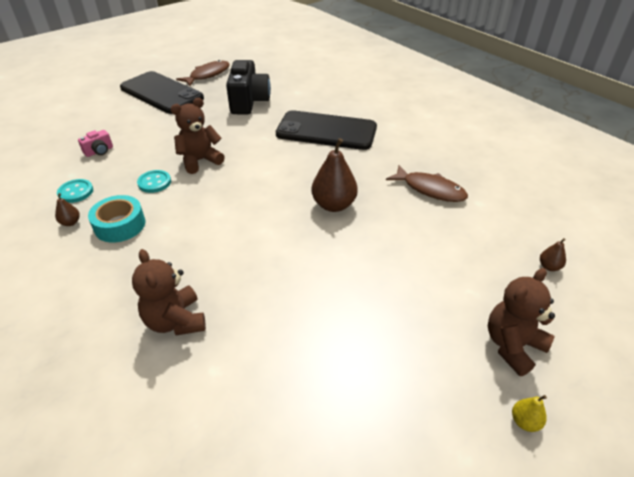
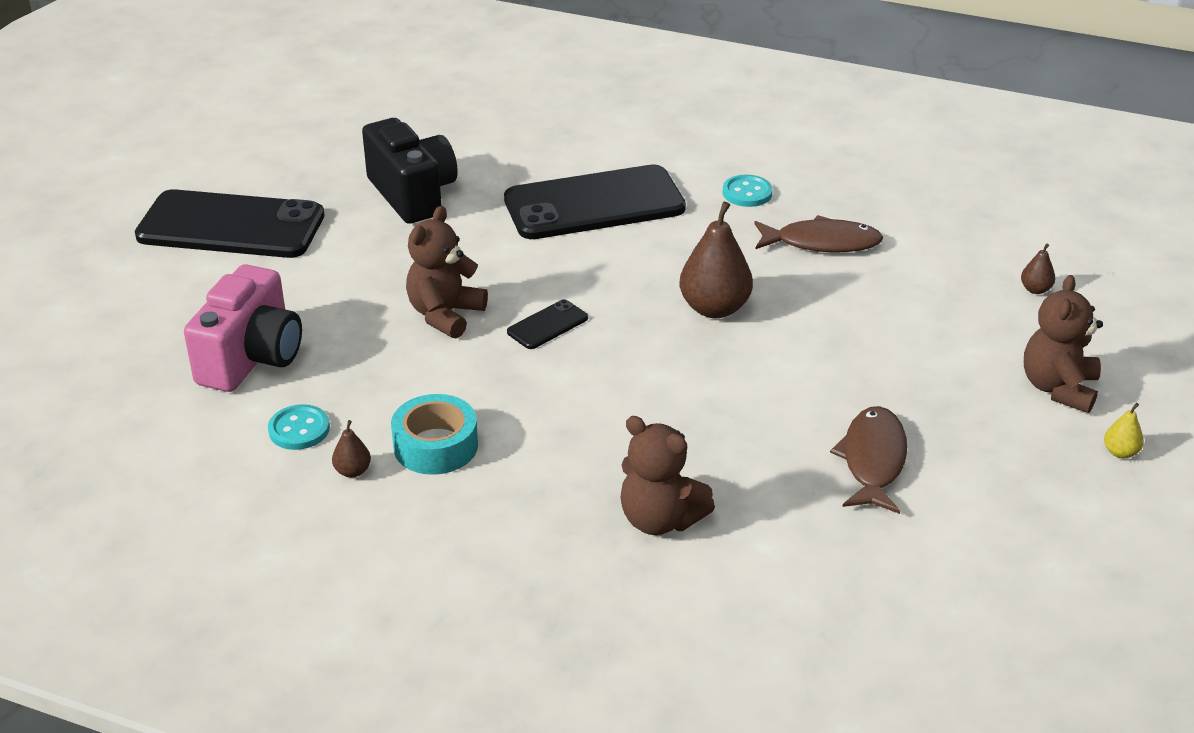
camera: 30 degrees left, 5 degrees down
(99, 151) = (252, 358): pink camera -> pink camera, size x2.20
(154, 182) = (412, 371): turquoise button -> turquoise button (747, 193)
(207, 75) = (276, 167): brown fish -> brown fish (873, 460)
(240, 183) = (547, 325): none -> black phone

